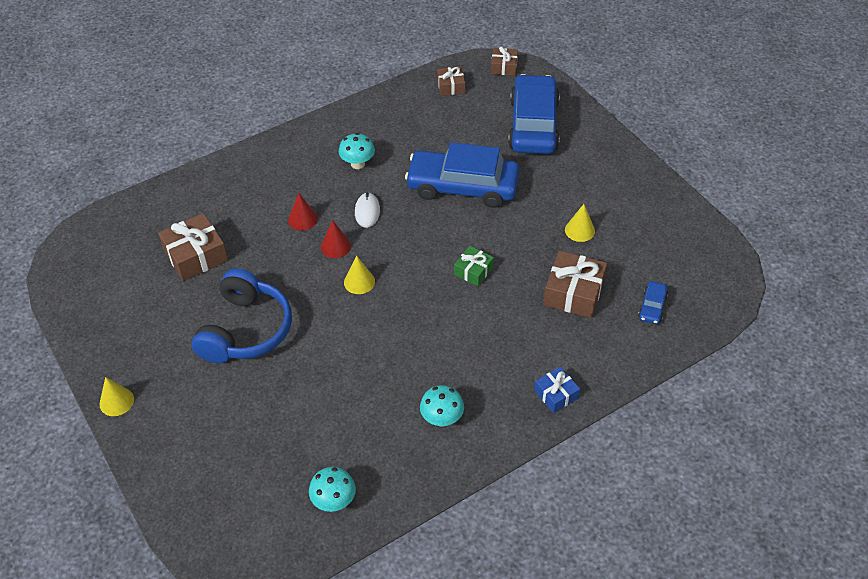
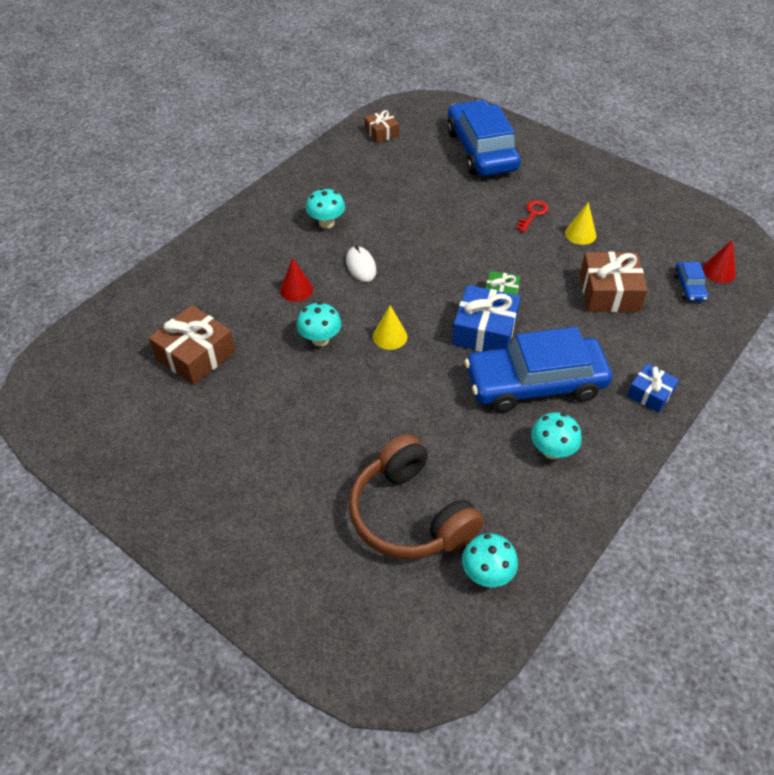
camera: 20 degrees left, 0 degrees up
(116, 401) = (178, 539): yellow cone -> none
(246, 330) = (292, 418): blue headphones -> none
(298, 436) = (410, 515): none -> brown headphones
(300, 269) = (320, 339): none -> turquoise mushroom
(335, 246) = (346, 307): red cone -> red cone (718, 271)
(442, 298) = (484, 331): none -> blue gift
(462, 187) = (445, 220): blue car -> blue car (535, 383)
(504, 67) = (423, 106): brown gift -> none
(546, 200) = (533, 214): none -> red key

